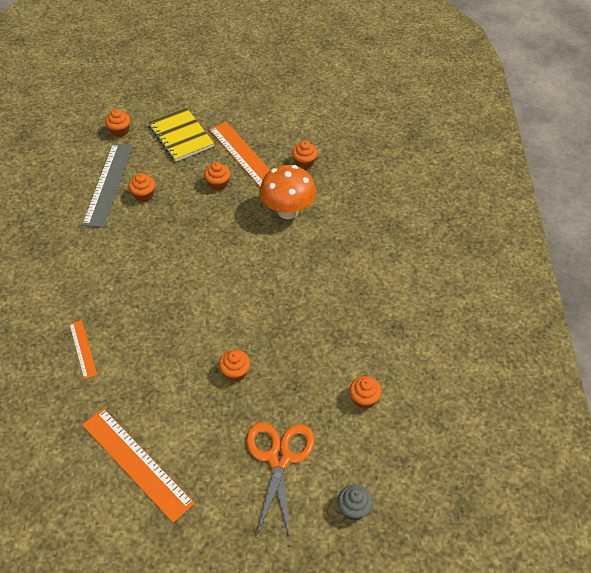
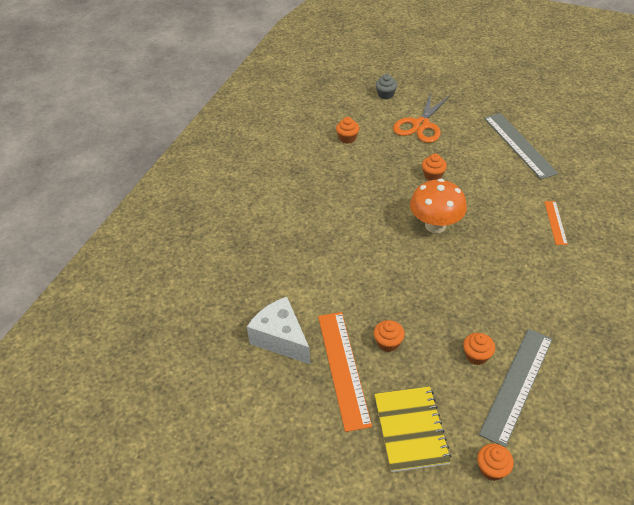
camera: 155 degrees left, 5 degrees down
(136, 463) = (519, 145): orange ruler -> grey ruler
(288, 211) = (329, 288): orange mushroom -> orange mushroom (435, 225)
(304, 163) = (281, 339): orange cupcake -> white cheese

